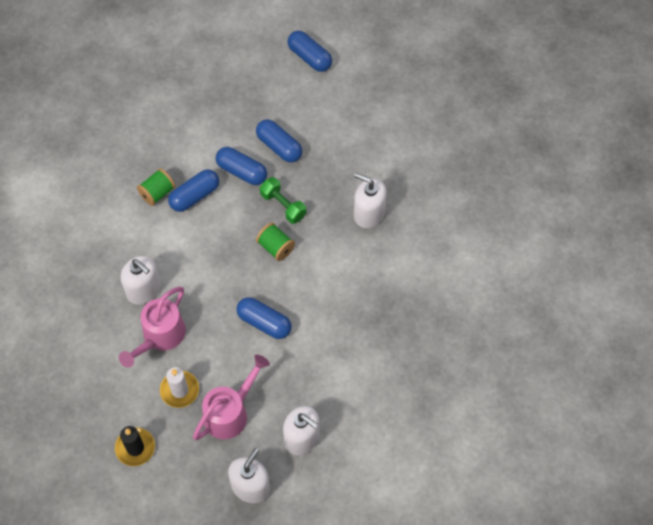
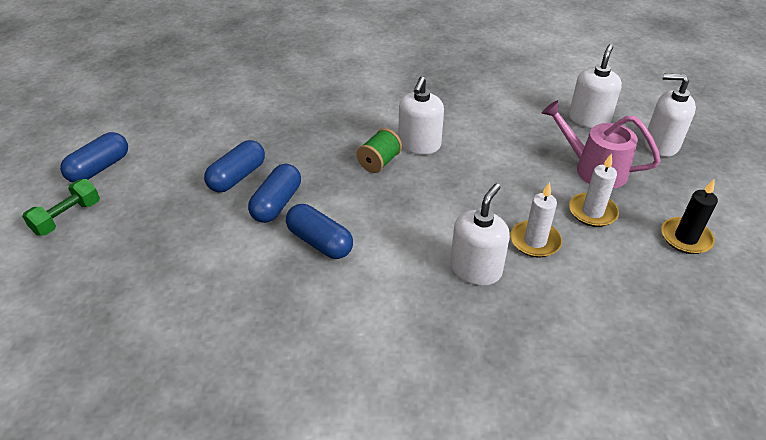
camera: 100 degrees left, 20 degrees down
(157, 193) = (320, 282): green spool -> none
(160, 337) = (535, 241): pink watering can -> white candle
(264, 323) = (477, 159): blue capsule -> none
(283, 205) = (322, 163): green dumbbell -> green dumbbell (67, 217)
(369, 213) = (322, 104): white soap dispenser -> white soap dispenser (419, 145)

